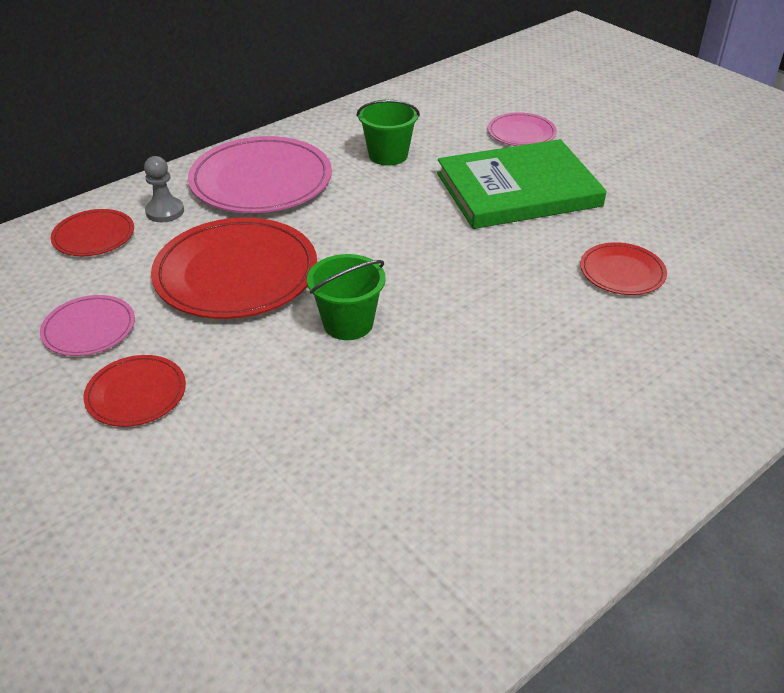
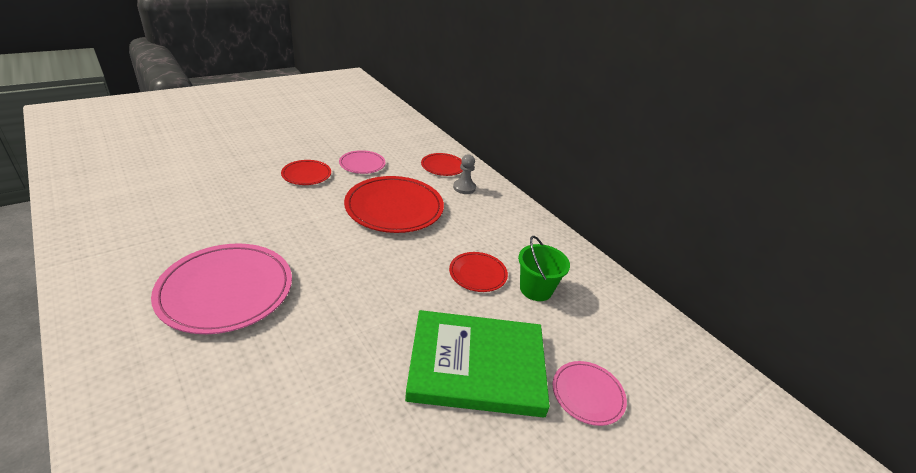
camera: 90 degrees right, 5 degrees down
(261, 181) = (497, 224): pink plate -> pink plate (226, 290)
(348, 323) = (328, 243): green bucket -> none
(518, 190) = (476, 366): green book -> green book turned 75 degrees counterclockwise
(622, 272) = (327, 414): red plate -> red plate (478, 274)

